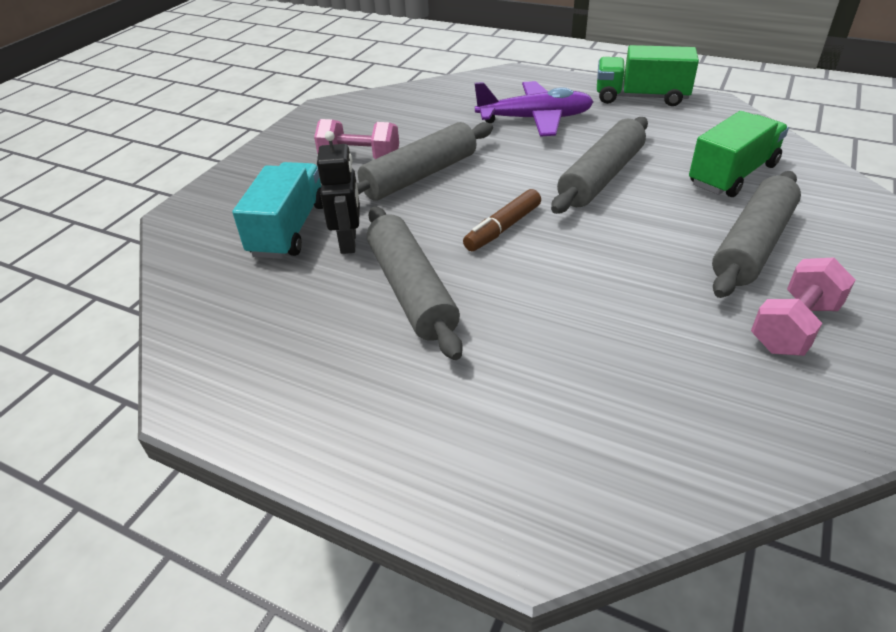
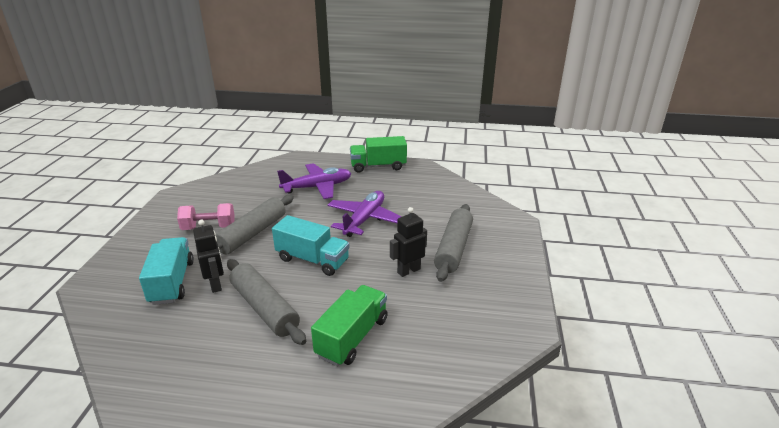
camera: 20 degrees left, 10 degrees down
(503, 228) = (312, 260): brown marker -> turquoise truck
(601, 177) = (364, 219): grey rolling pin -> purple plane
(662, 270) = (408, 270): none -> black robot
(732, 175) = (437, 208): green truck -> green truck (352, 337)
(794, 327) = (481, 291): pink dumbbell -> none

